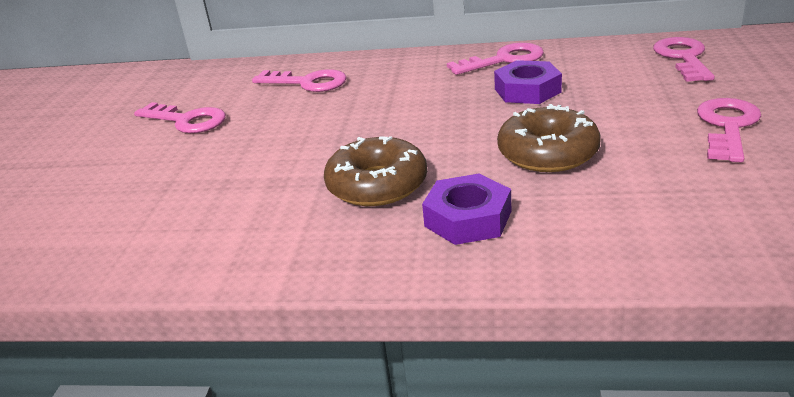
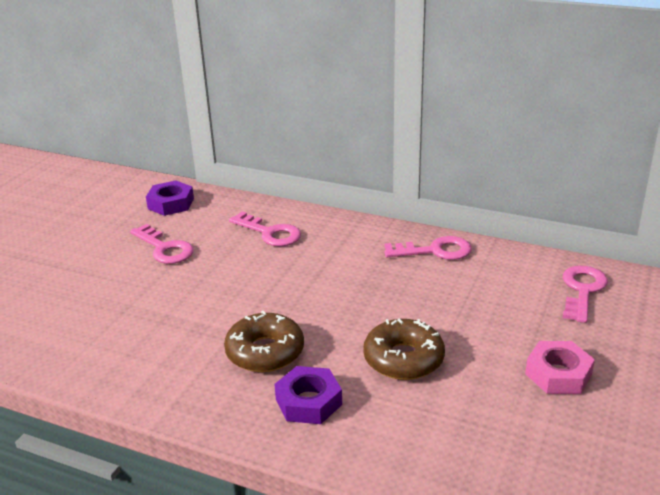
camera: 15 degrees right, 0 degrees up
(527, 90) = (431, 290): purple nut -> purple nut (171, 204)
(727, 126) = (558, 374): pink key -> pink nut

